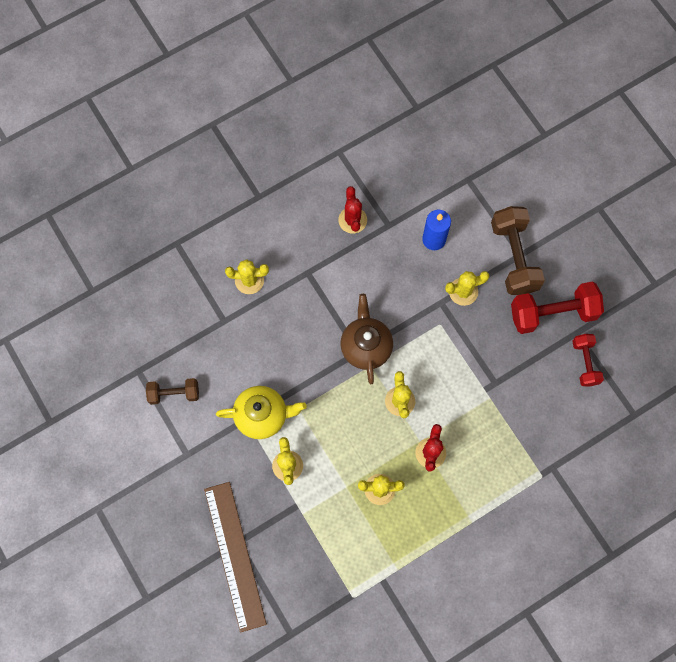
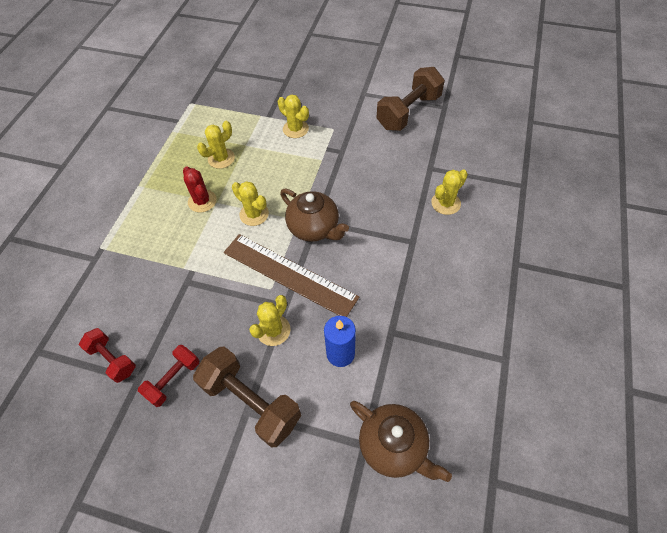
camera: 140 degrees right, 15 degrees down
(174, 393) = (408, 112): brown dumbbell -> brown dumbbell, size x1.72
(234, 555) = (281, 75): brown ruler -> brown ruler (289, 274)
(262, 416) = (341, 140): yellow teapot -> none
(352, 220) = (425, 309): red cactus -> none
(452, 165) = (393, 446): none -> brown teapot
(553, 313) = (173, 379): red dumbbell -> red dumbbell, size x0.58

